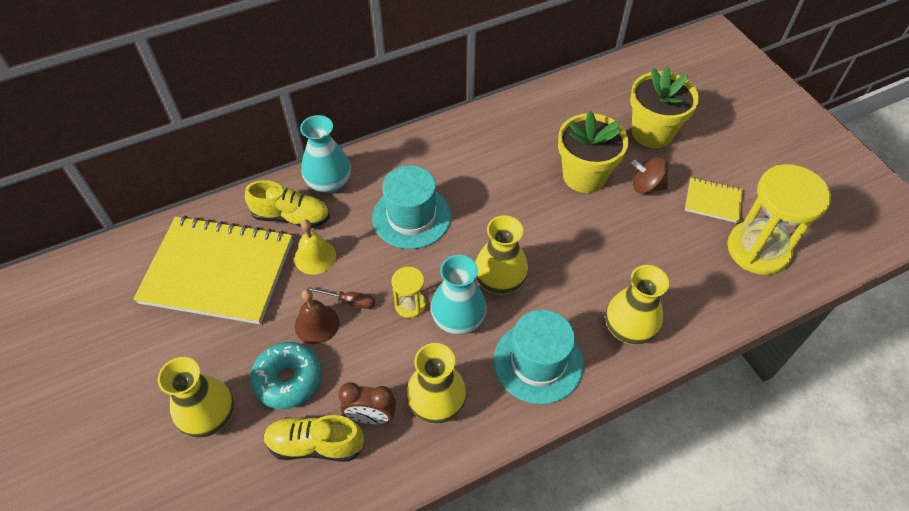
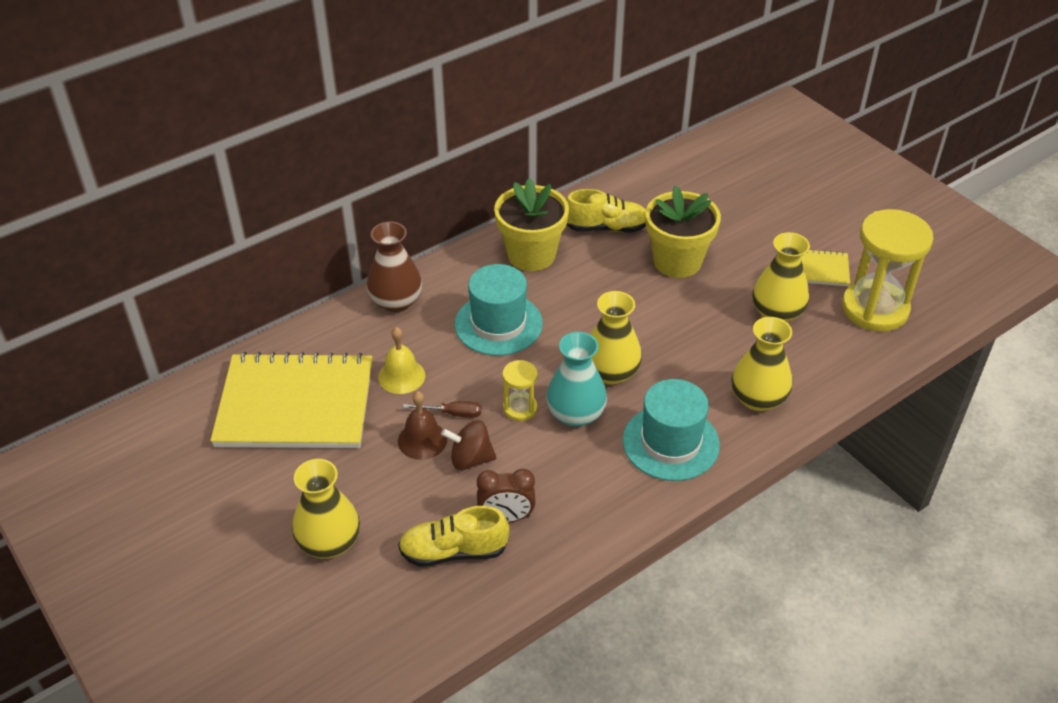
camera: 10 degrees left, 10 degrees down
(288, 380) = (406, 496): turquoise donut -> none
(291, 217) = (363, 341): yellow shoe -> yellow shoe (606, 228)
(329, 182) = (396, 301): turquoise vase -> brown vase
(437, 403) = (573, 495): yellow vase -> yellow vase (777, 312)
(646, 186) = (746, 263): brown spinning top -> brown spinning top (470, 459)
(652, 132) = (740, 210): yellow flower pot -> yellow flower pot (531, 255)

